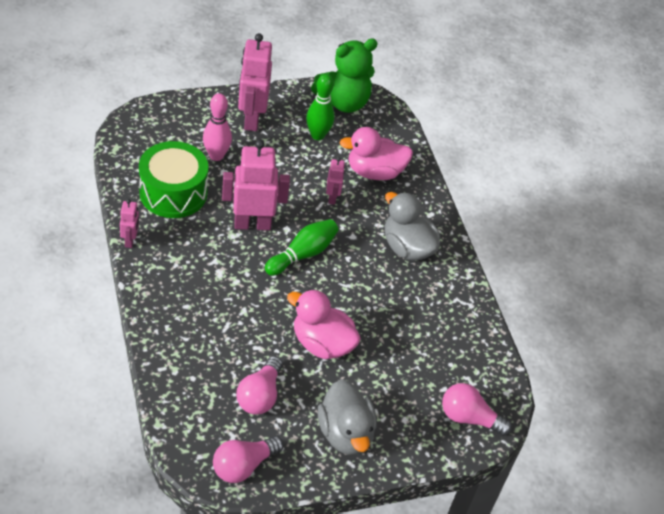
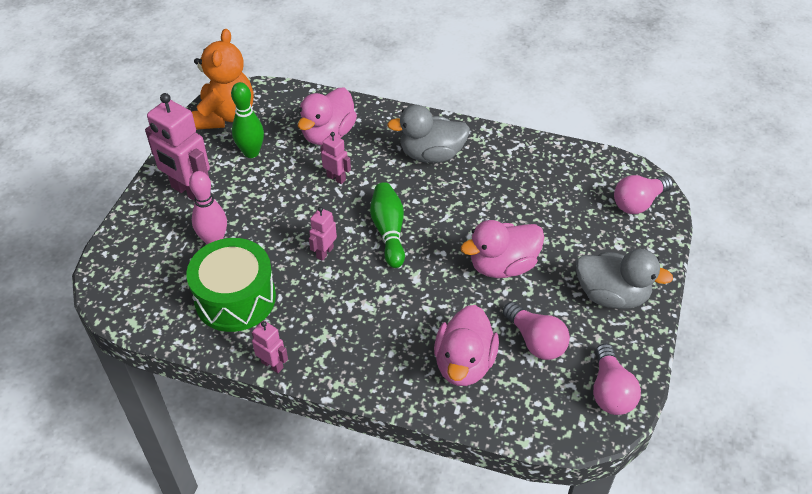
camera: 50 degrees left, 0 degrees up
(206, 356) = (464, 363): none -> pink duck
(252, 224) = (324, 252): pink robot -> pink robot, size x0.50
(343, 102) = (226, 115): green teddy bear -> orange teddy bear

